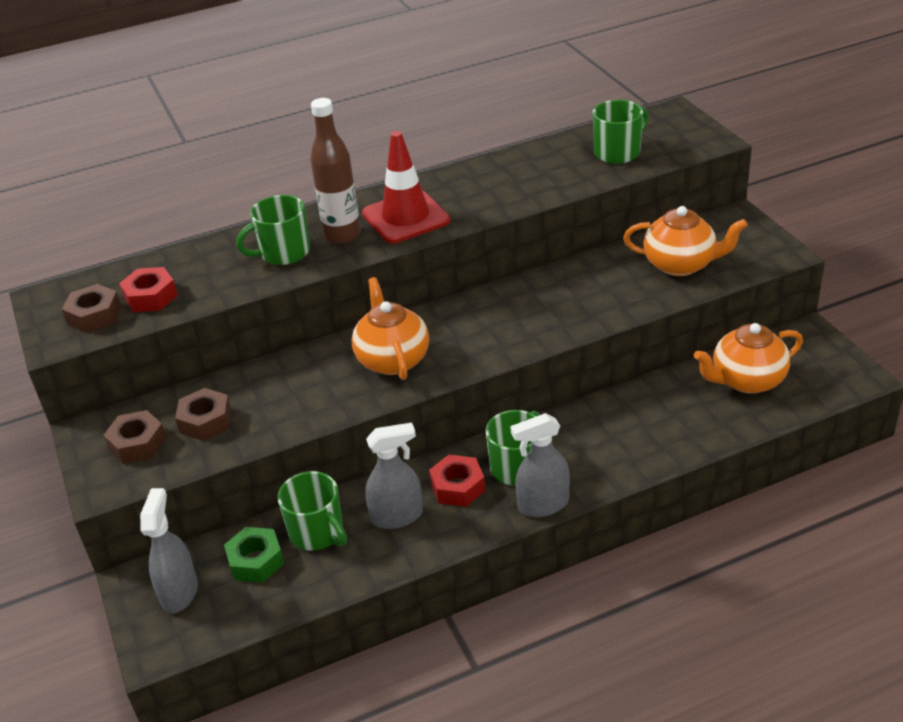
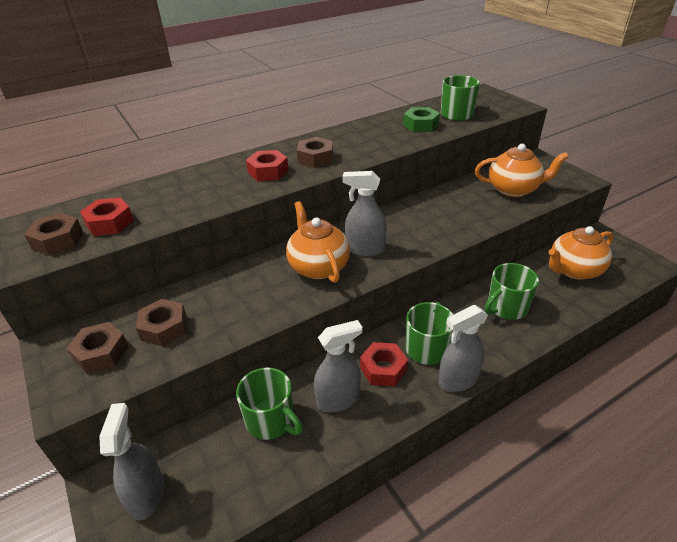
camera: 10 degrees left, 0 degrees up
(255, 561) = (218, 454): green nut -> green nut (420, 125)
(283, 253) = (222, 185): green mug -> green mug (506, 308)
(342, 235) = (268, 171): brown bottle -> red nut
(406, 217) = (315, 158): red traffic cone -> brown nut
(455, 340) = (365, 249): none -> grey spray bottle

